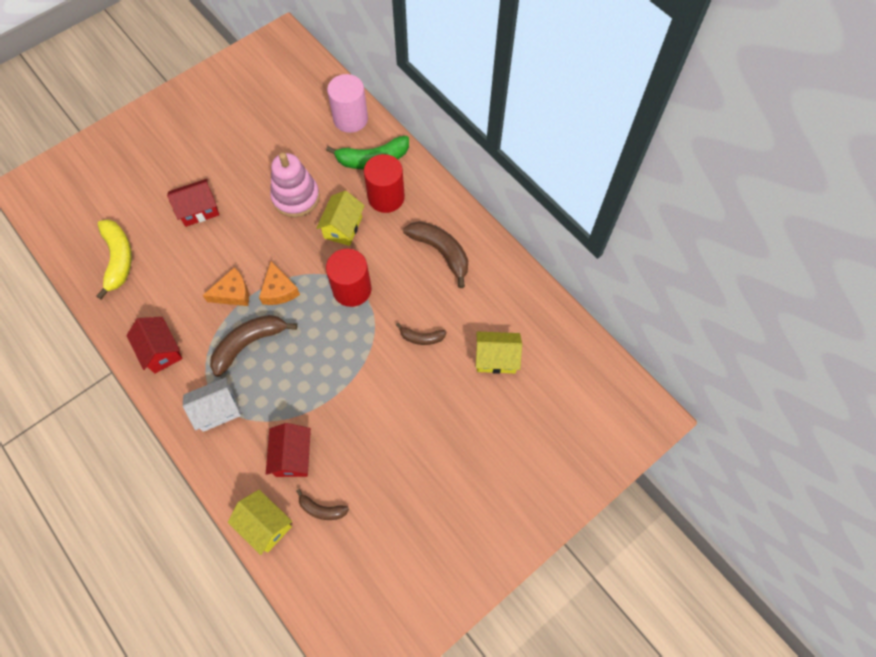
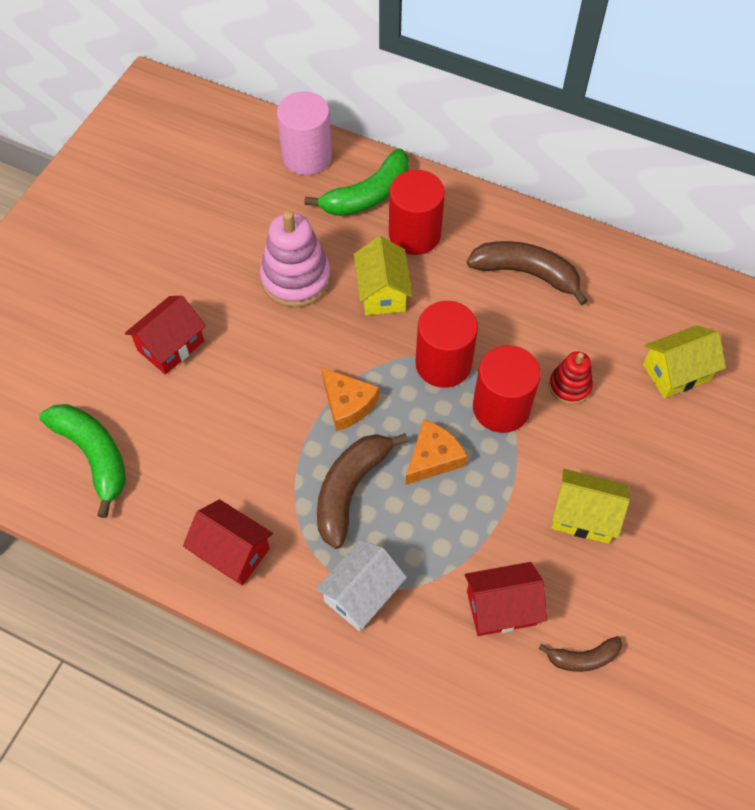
camera: 25 degrees left, 5 degrees down
(118, 259) = (94, 455): yellow banana -> green banana
(233, 293) = (286, 433): orange cheese -> orange cheese (433, 458)
(265, 525) = (522, 714): yellow house -> yellow house (583, 516)
(292, 456) = (501, 607): red house -> red house turned 75 degrees counterclockwise
(370, 333) = (501, 407): none -> red cylinder
(421, 338) = (569, 386): brown banana -> red stacking toy

